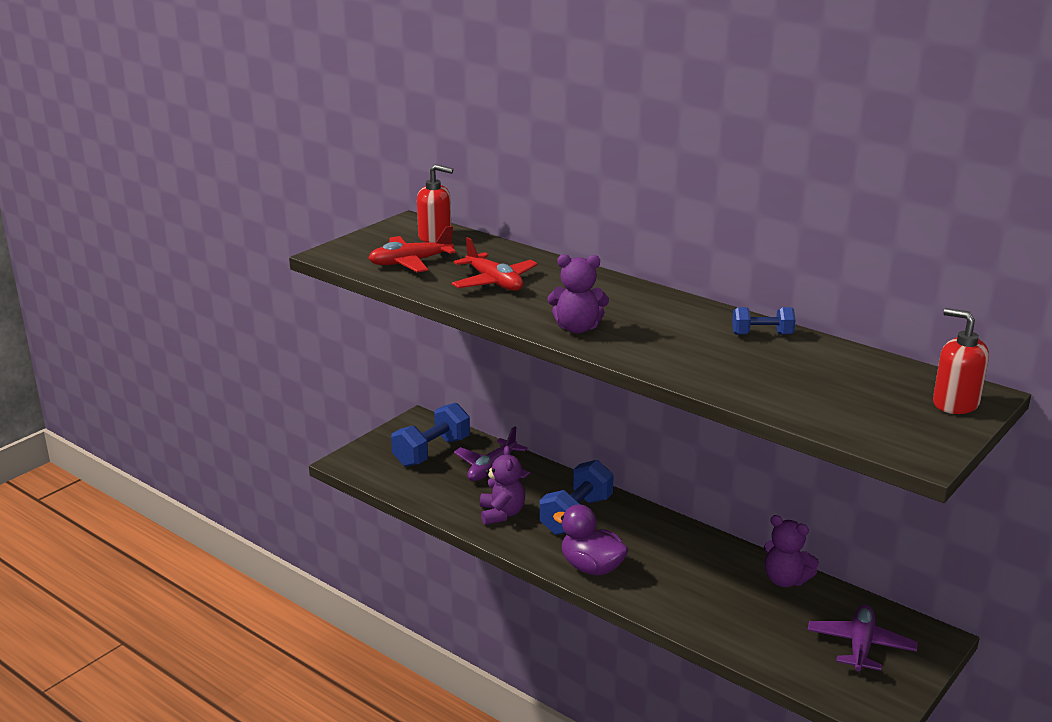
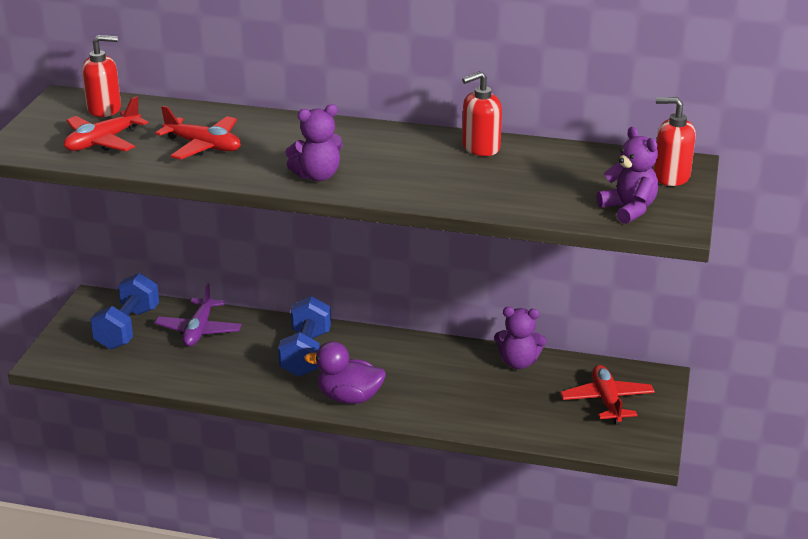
camera: 25 degrees left, 5 degrees up
(501, 514) = (235, 370): purple teddy bear -> purple teddy bear (628, 209)
(762, 334) = (480, 147): blue dumbbell -> red soap dispenser
(860, 646) = (607, 401): purple plane -> red plane

